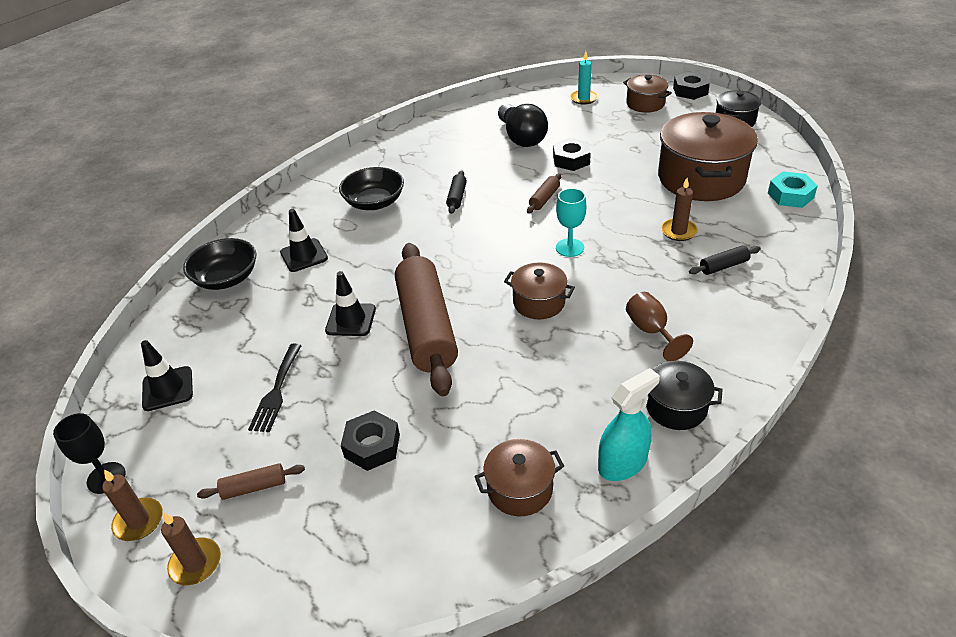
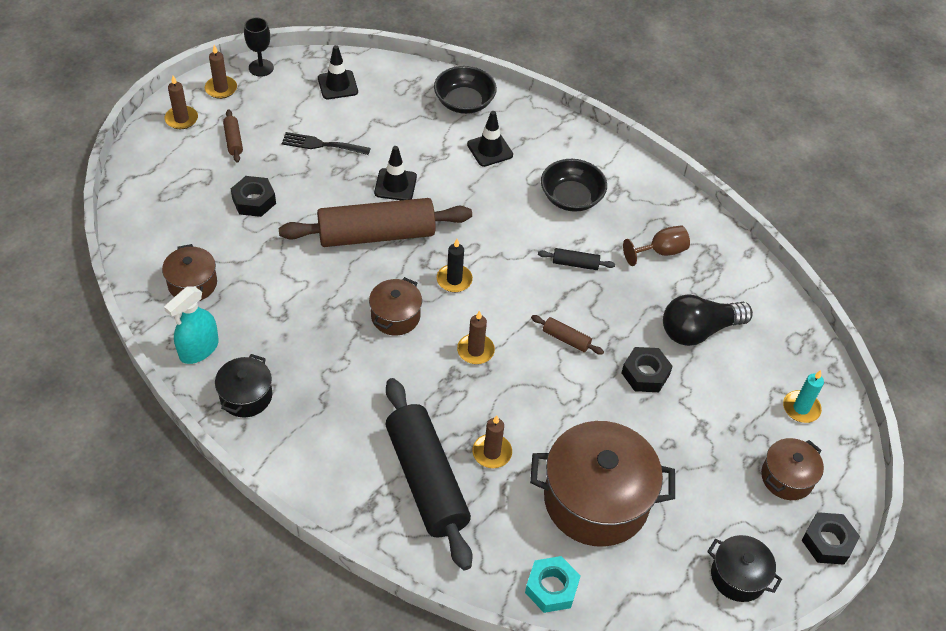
camera: 85 degrees right, 10 degrees up
(485, 267) = (454, 280): none -> black candle
(569, 247) = (475, 350): turquoise goblet -> brown candle
(622, 463) = (199, 349): turquoise spray bottle -> turquoise spray bottle turned 75 degrees clockwise
(651, 331) = (341, 396): brown goblet -> brown goblet (660, 252)
(723, 266) = (426, 480): black rolling pin -> black rolling pin, size x2.49

